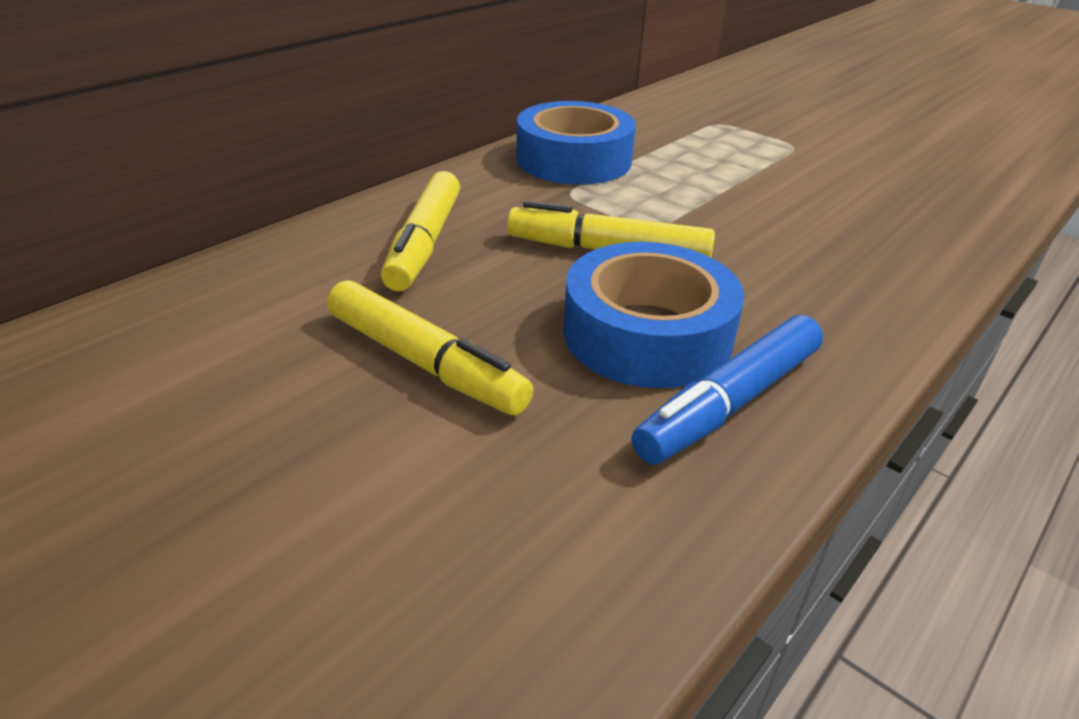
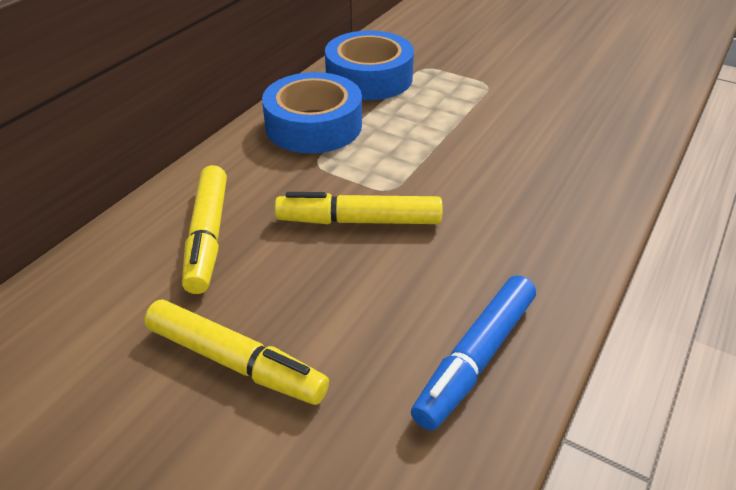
camera: 10 degrees left, 5 degrees up
(647, 334) = (404, 302): blue tape -> blue tape (369, 78)

